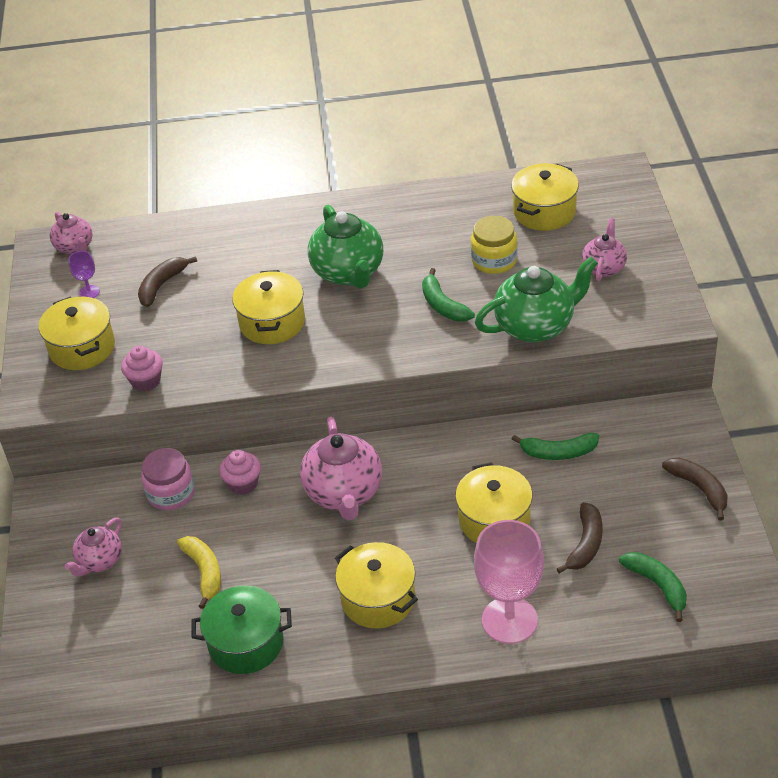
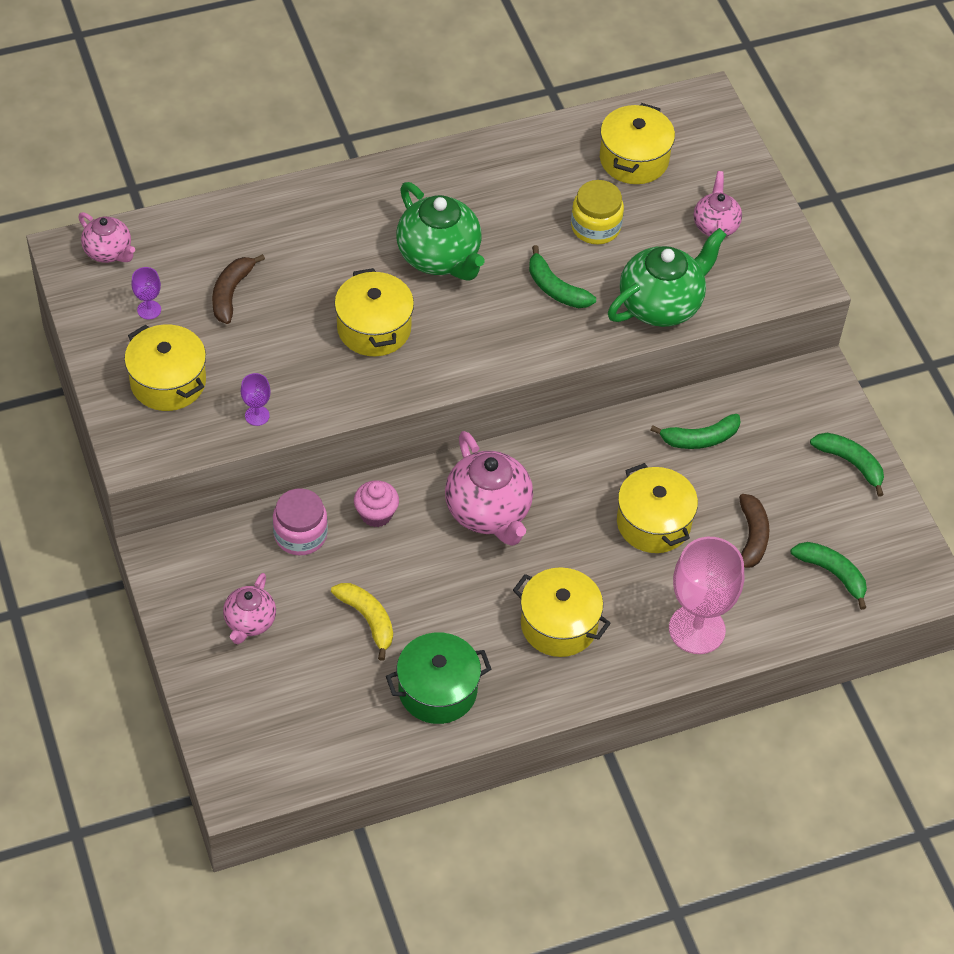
camera: 20 degrees left, 10 degrees up
(146, 381) = (257, 415): pink cupcake -> purple goblet
(699, 489) = (850, 463): brown banana -> green banana

